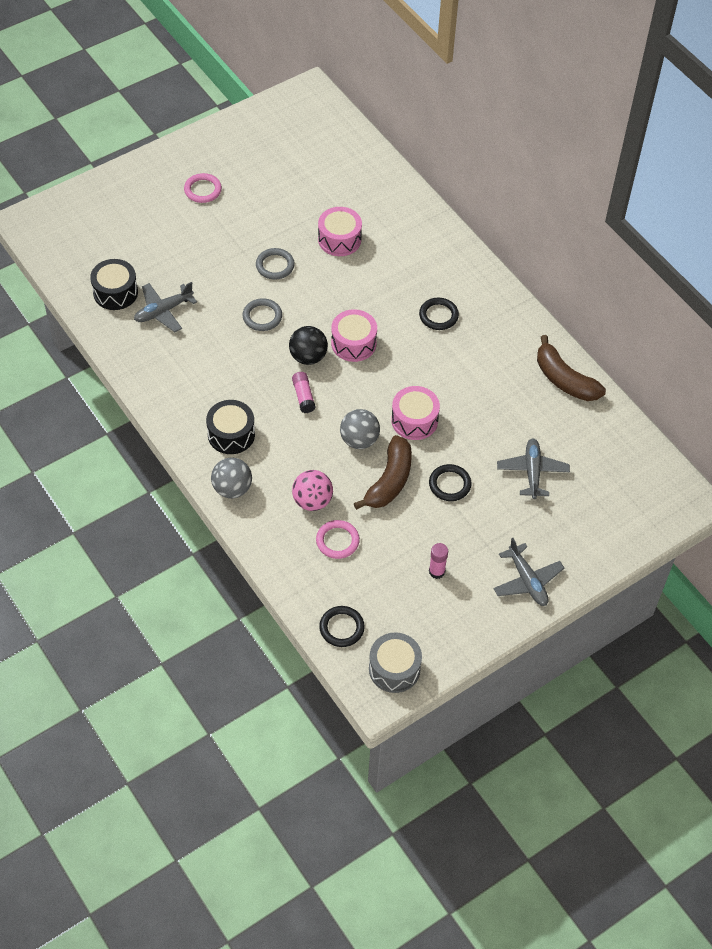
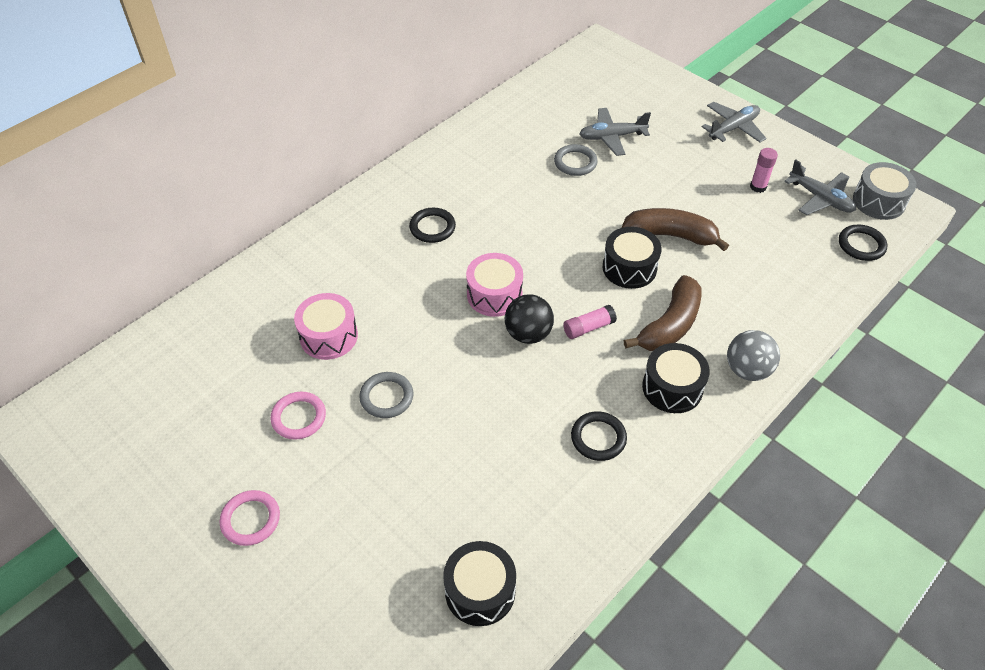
camera: 100 degrees left, 5 degrees down
(163, 311) = (499, 514): grey plane -> grey plane (820, 198)
(262, 316) = (478, 393): grey ring -> grey ring (575, 162)
(312, 501) = (727, 294): pink ball -> none
(337, 541) = (765, 265): pink ring -> pink ring (299, 417)
(359, 440) = (629, 268): grey ball -> black drum
(414, 420) = (585, 227): pink drum -> none
(449, 484) = (653, 190): black ring -> black ring (598, 438)
(564, 380) = (492, 126): brown banana -> brown banana (670, 325)

